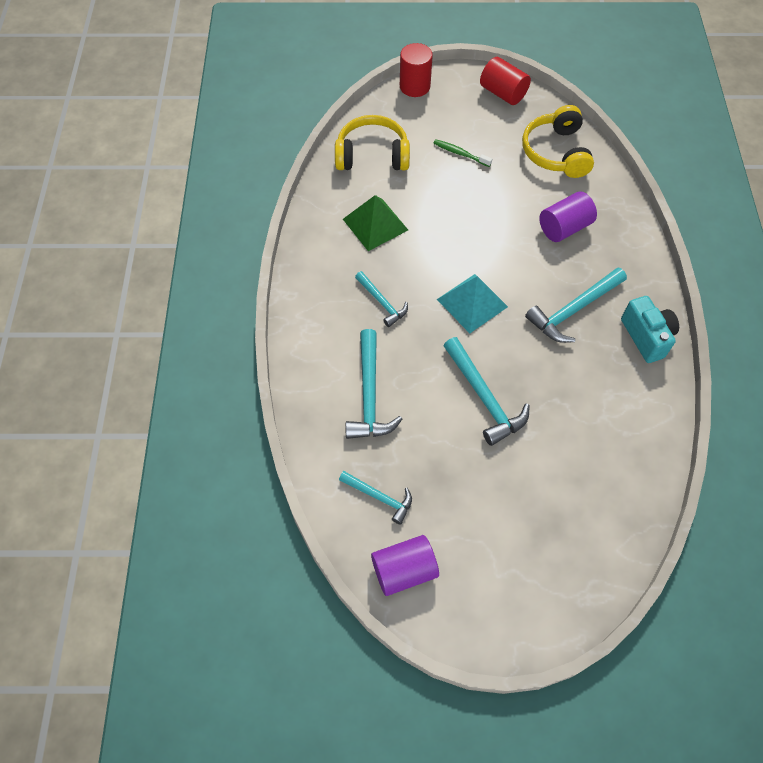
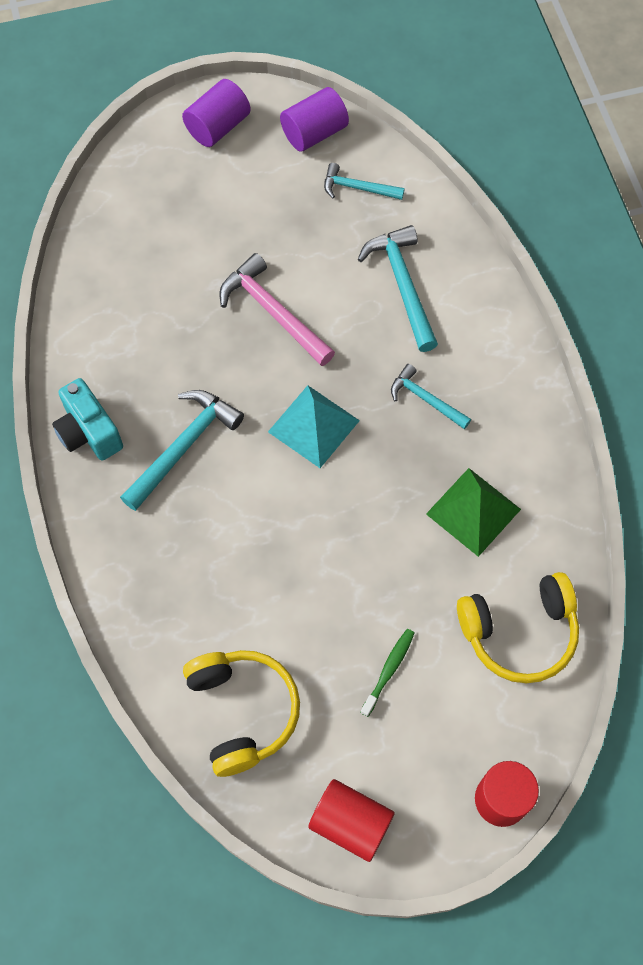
camera: 165 degrees right, 5 degrees up
(460, 153) = (389, 670): green toothbrush -> green toothbrush turned 75 degrees counterclockwise
(484, 397) = (273, 312): turquoise hammer -> pink hammer
(564, 227) = (212, 571): purple cylinder -> purple cylinder (218, 127)

